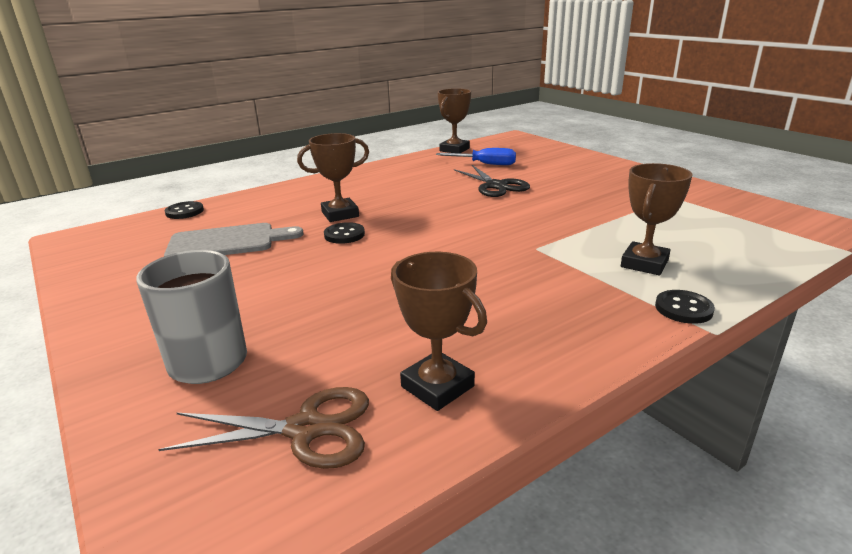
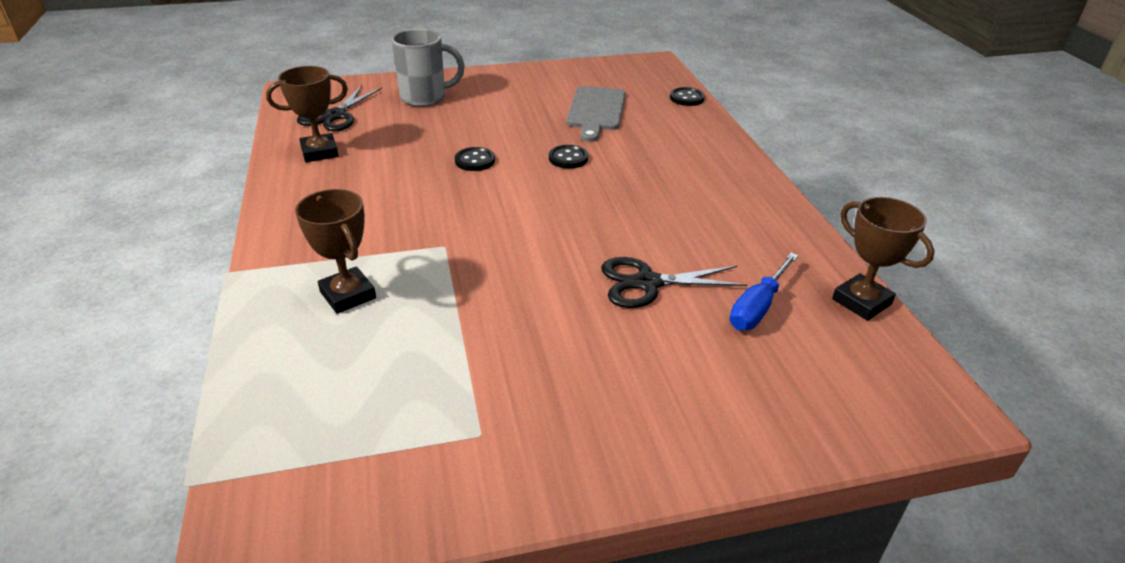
camera: 110 degrees right, 10 degrees up
(305, 429) = (334, 116): brown scissors -> black scissors
(340, 214) = (623, 164): brown trophy -> none
(683, 309) = (266, 275): black button -> black button (475, 161)

